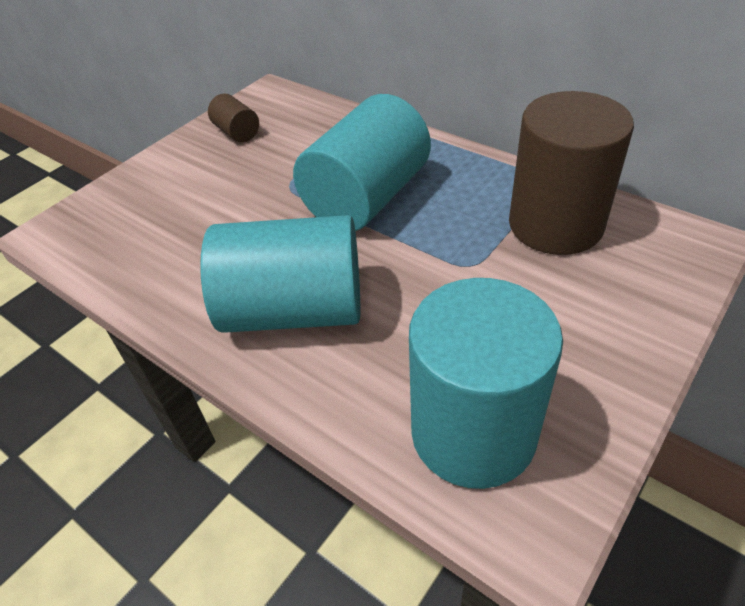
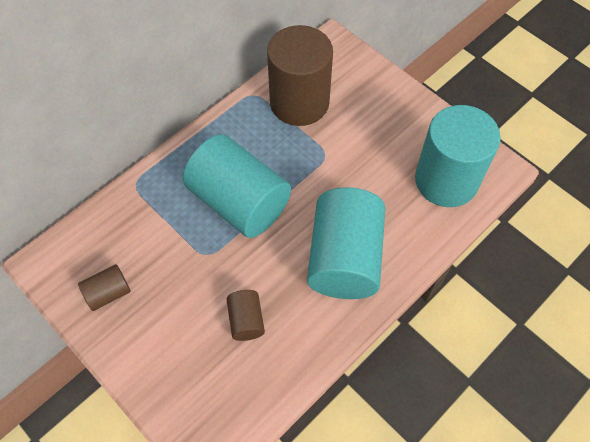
camera: 85 degrees left, 15 degrees up
(201, 232) = (246, 320): none -> brown cylinder

